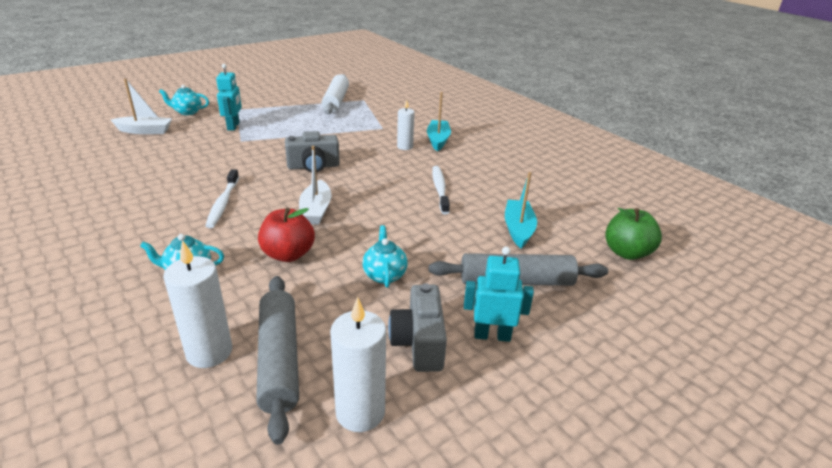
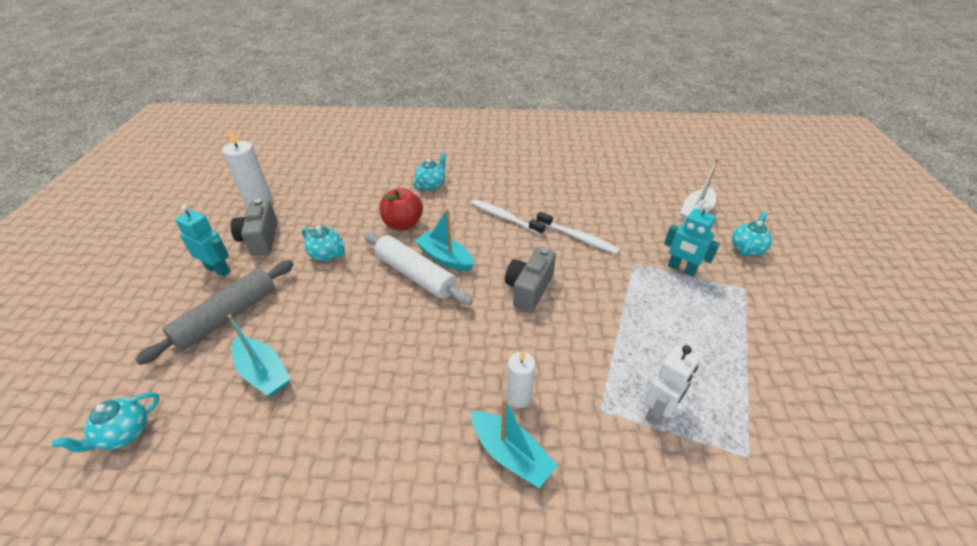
camera: 130 degrees right, 10 degrees up
(209, 352) = (356, 176): white candle -> none
(279, 360) = (322, 192): grey rolling pin -> none
(316, 210) = (445, 258): white boat -> turquoise boat
(336, 101) = (751, 410): white rolling pin -> white rolling pin (415, 275)
(364, 117) = (658, 411): none -> white robot
(419, 342) = (260, 239): grey camera -> grey camera turned 135 degrees counterclockwise
(440, 189) = (390, 361): white toothbrush -> white toothbrush (578, 237)
(492, 335) = (218, 270): turquoise robot -> turquoise robot turned 105 degrees counterclockwise
(626, 252) = (125, 434): green apple -> turquoise teapot

